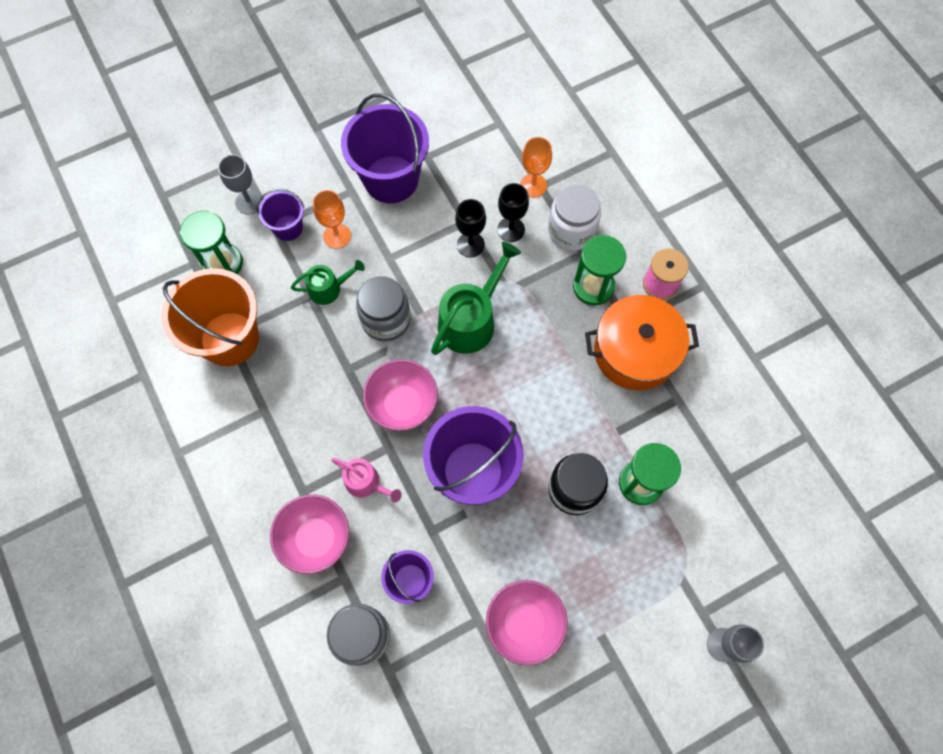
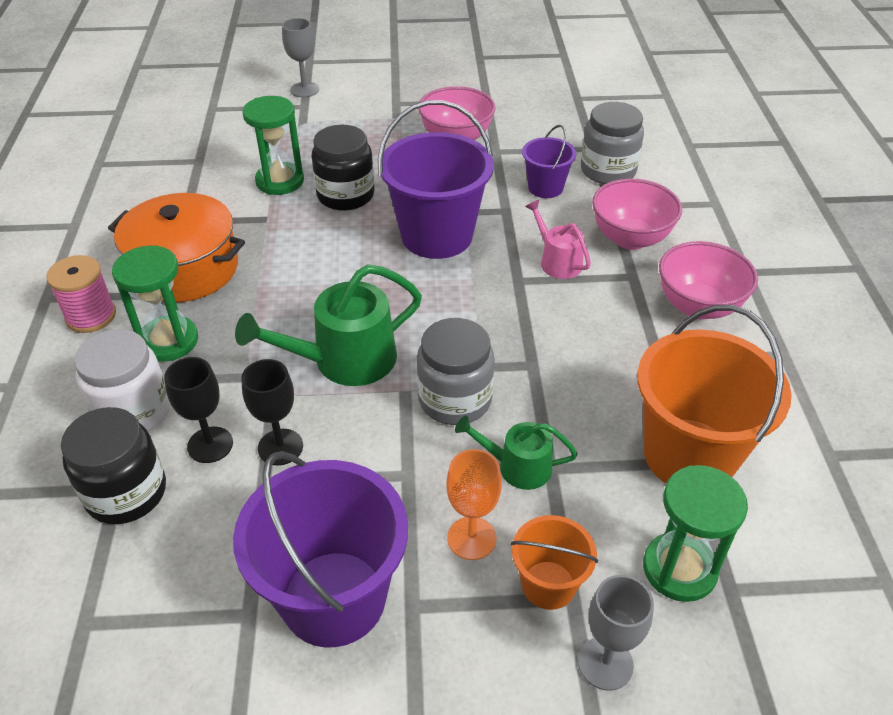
camera: 155 degrees left, 25 degrees down
(288, 228) = (548, 585): purple bucket -> orange bucket
(403, 405) = (481, 309): pink bowl -> pink bowl (698, 306)
(533, 185) = (126, 493): orange goblet -> black jar

